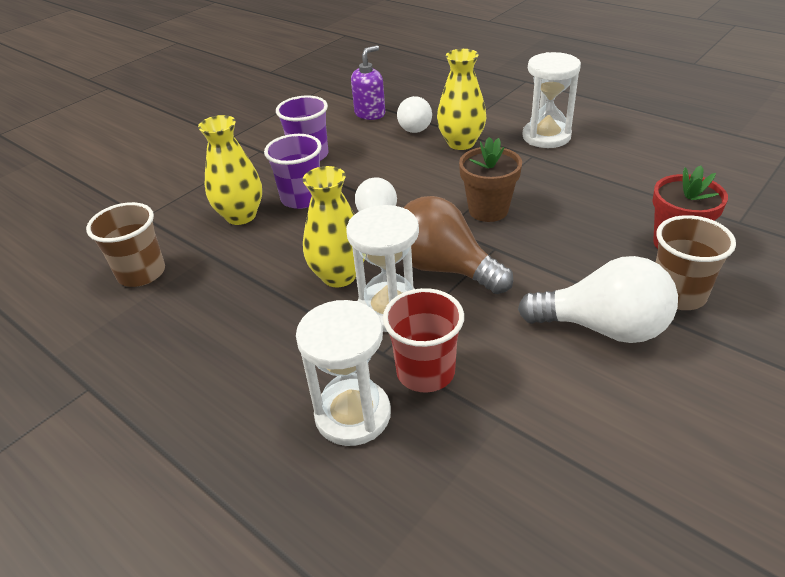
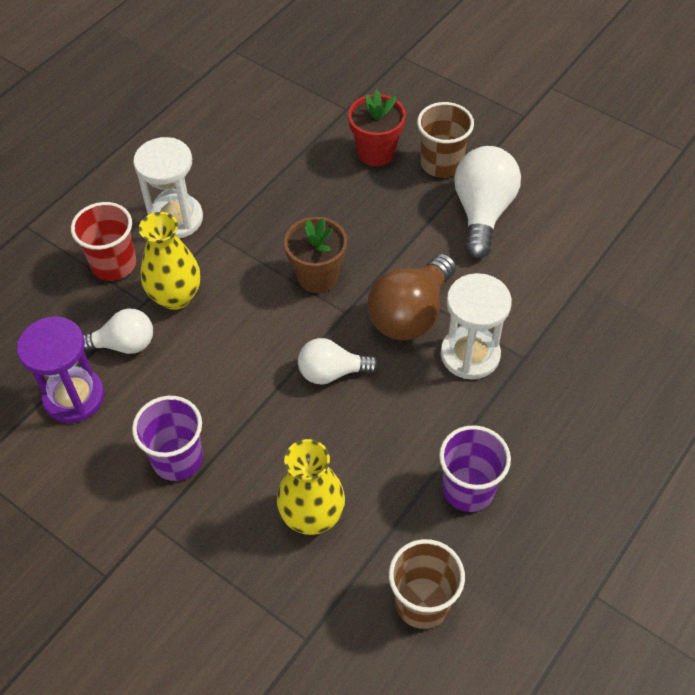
camera: 95 degrees left, 15 degrees up
(302, 198) = (280, 454): purple cup -> purple cup (468, 489)
(339, 276) = (423, 400): yellow vase -> none
(353, 415) = (592, 373): white hourglass -> none
(370, 114) = (74, 397): purple soap dispenser -> purple hourglass
(425, 372) = (542, 326): red cup -> red cup (114, 264)

